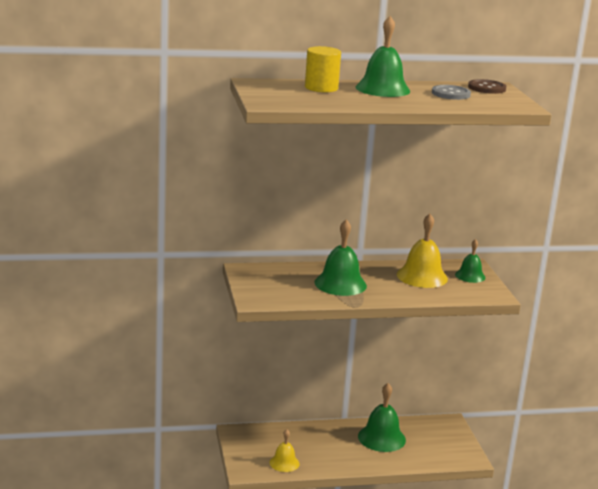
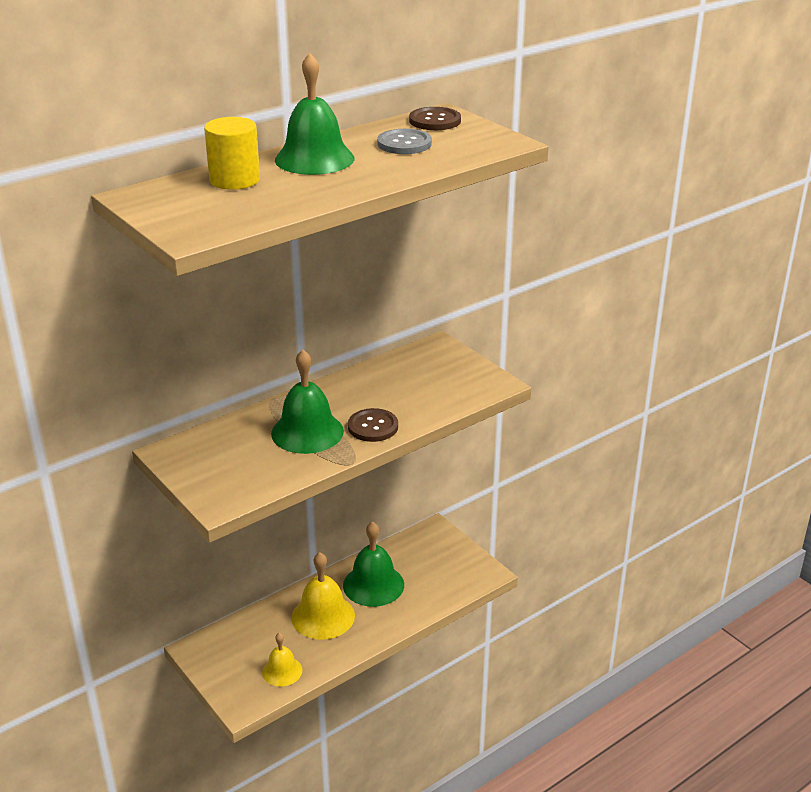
camera: 25 degrees left, 10 degrees up
(386, 293) = (373, 427): none -> brown button
(422, 276) = (395, 384): yellow bell -> yellow bell (323, 616)
(470, 276) = (447, 363): green bell -> none

